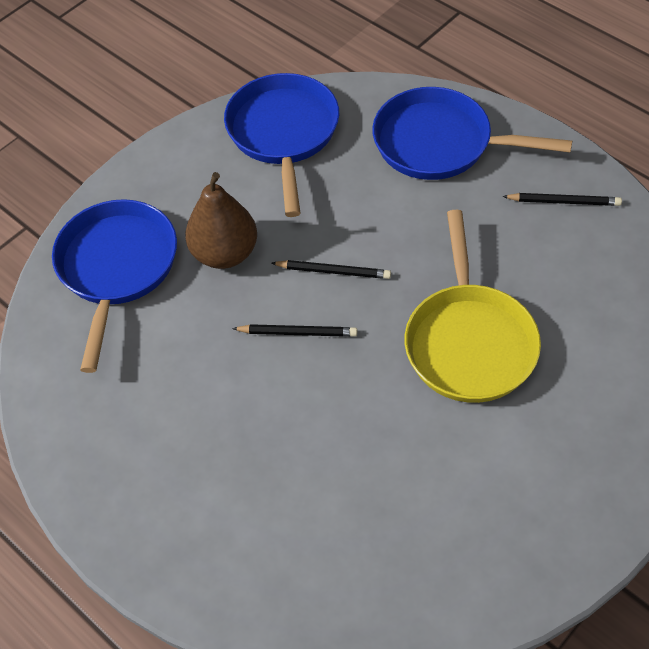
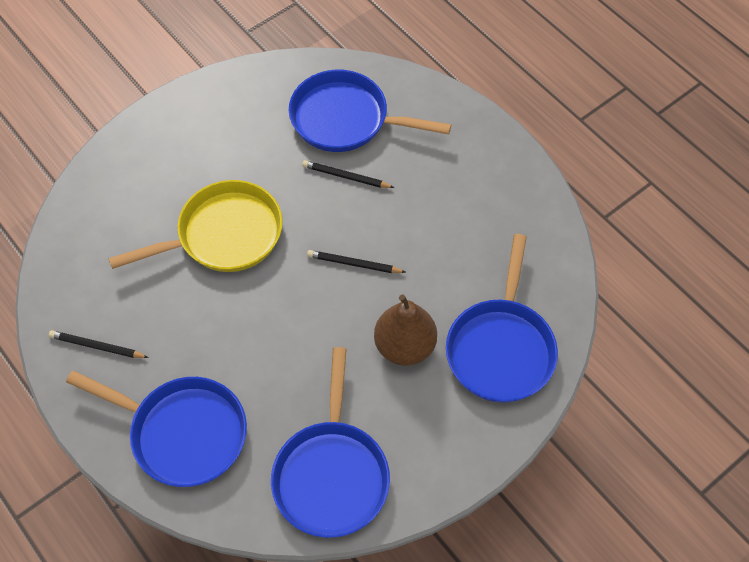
camera: 175 degrees left, 5 degrees up
(333, 271) = (314, 313): black pencil -> black pencil (346, 176)
(347, 538) = (346, 119): none -> blue pan
(469, 341) = (223, 235): yellow pan -> yellow pan turned 60 degrees clockwise

